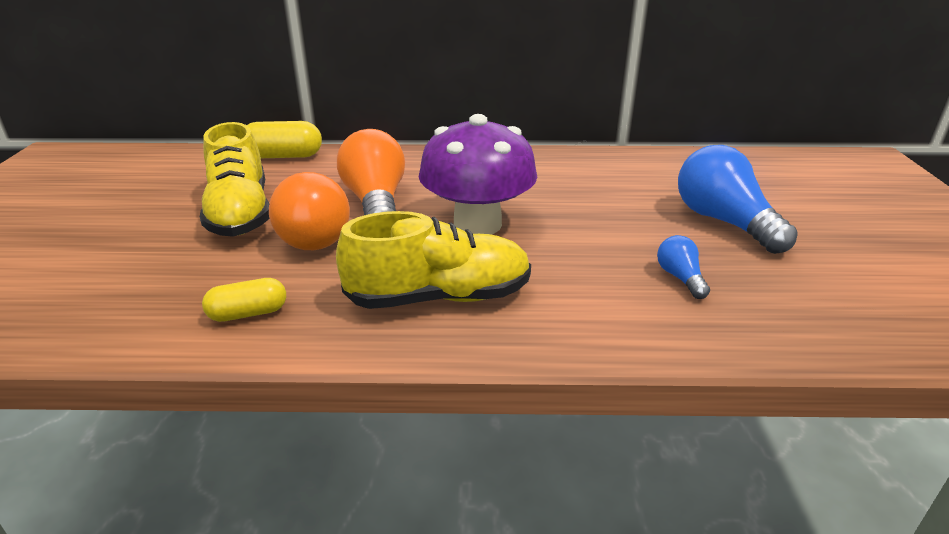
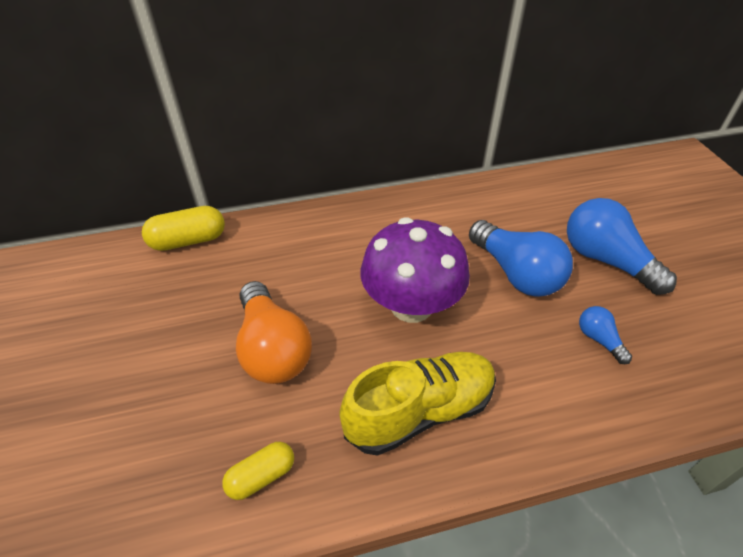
camera: 15 degrees left, 15 degrees up
(240, 213) = (186, 335): yellow shoe -> none
(376, 202) = (308, 293): orange light bulb -> none
(609, 218) = (516, 273): none -> blue light bulb

